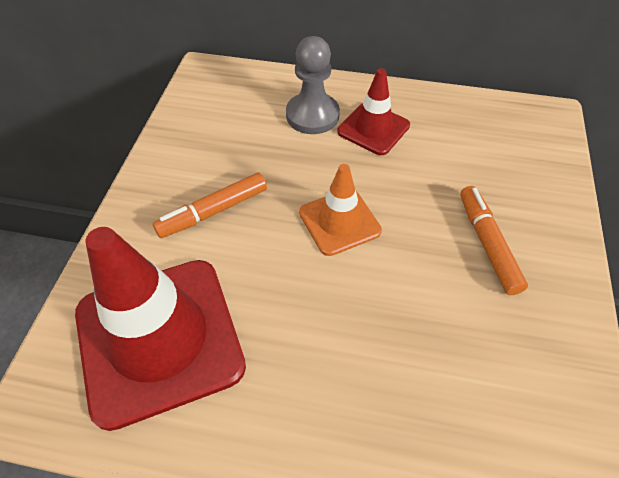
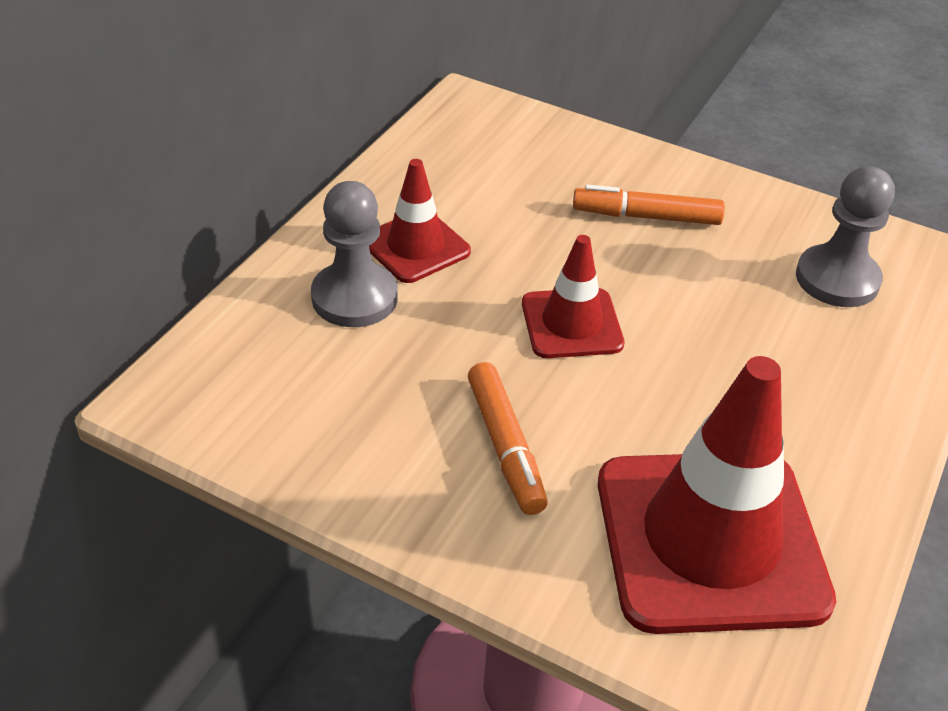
camera: 75 degrees left, 10 degrees down
(339, 222) = (571, 324): orange traffic cone -> red traffic cone
(494, 403) = (837, 279): none -> grey pawn

